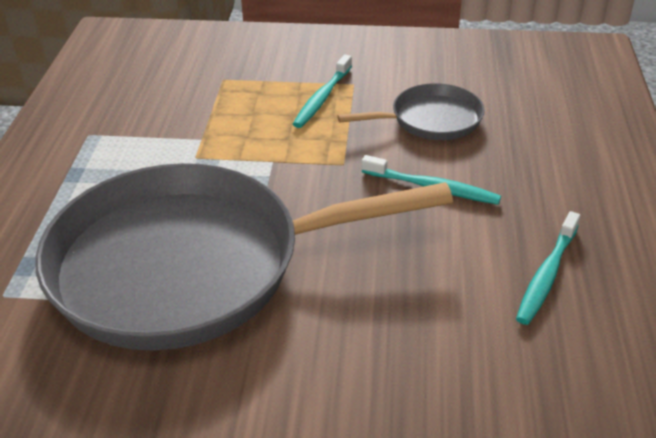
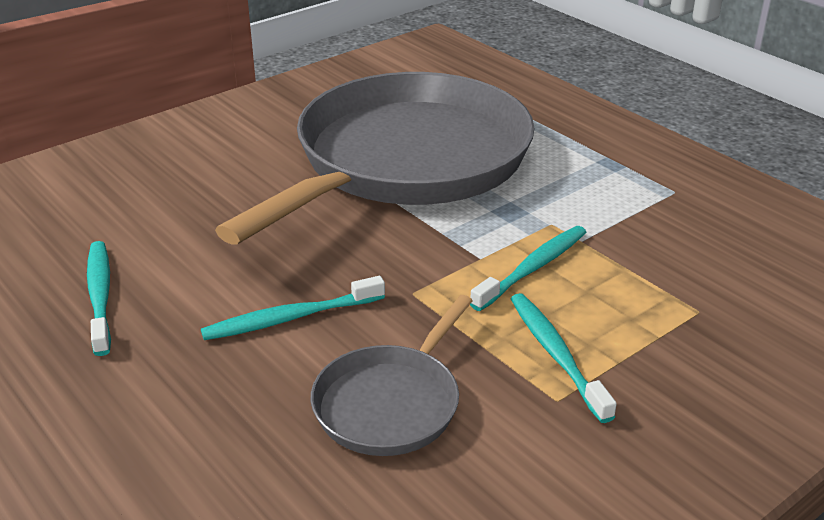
camera: 135 degrees right, 5 degrees down
(256, 139) = (533, 268): none -> turquoise toothbrush

